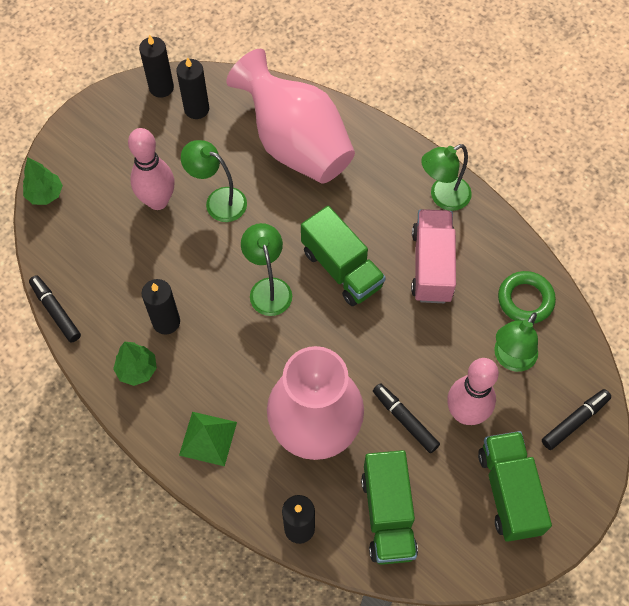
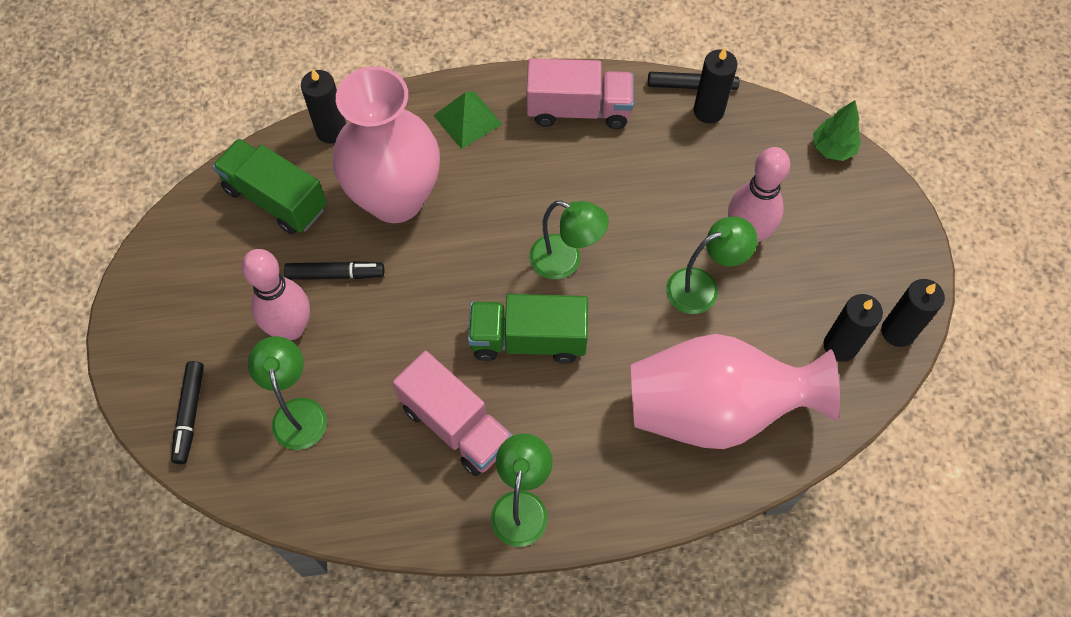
camera: 130 degrees right, 0 degrees up
(137, 370) = (578, 109): green tree -> pink truck
(166, 322) = (605, 159): black candle -> black candle (708, 111)
(509, 492) = (195, 303): green truck -> none
(525, 300) = (338, 482): green ring -> none

